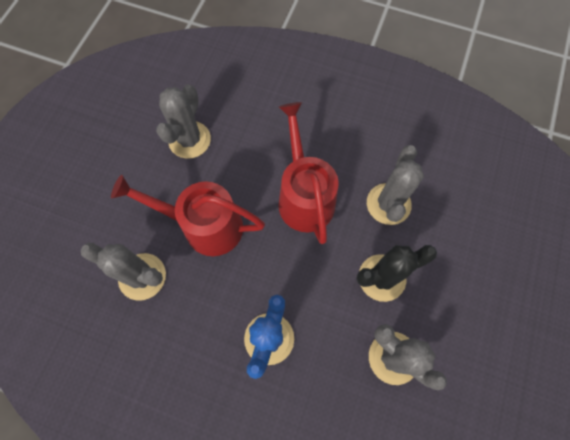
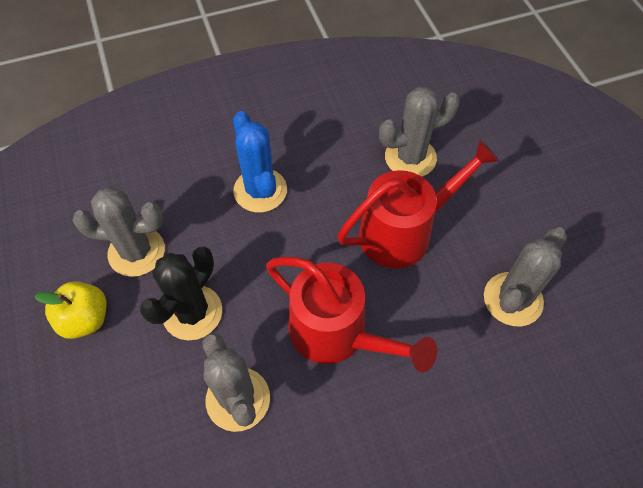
camera: 140 degrees right, 10 degrees down
(189, 140) = (512, 299): grey cactus -> grey cactus turned 60 degrees clockwise
(456, 329) = (85, 319): none -> yellow apple

